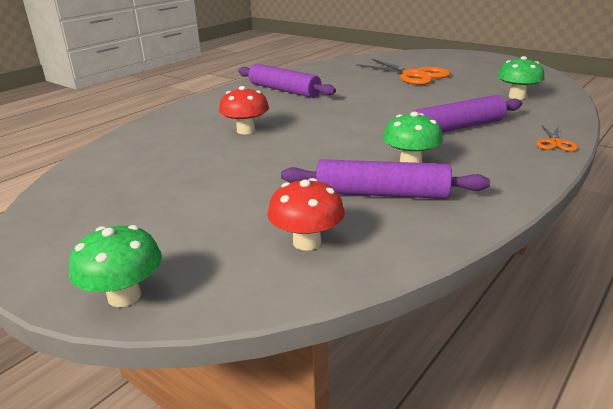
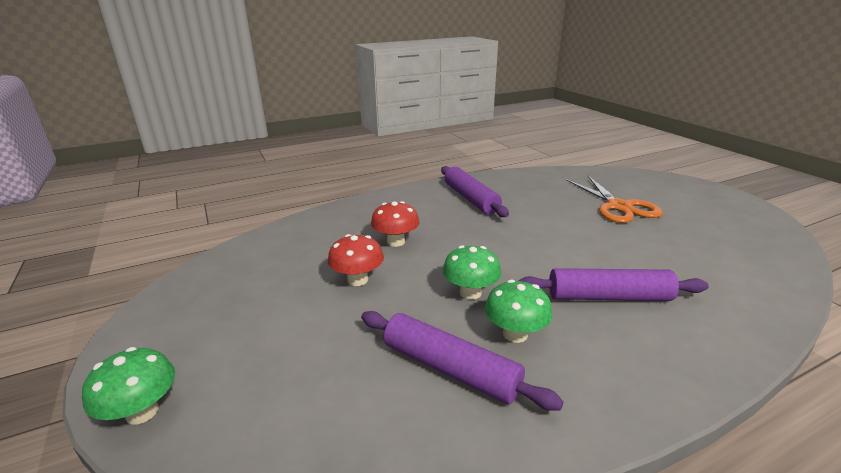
camera: 25 degrees right, 0 degrees up
(307, 242) = (327, 409): red mushroom -> red mushroom (357, 280)
(517, 97) = (723, 268): green mushroom -> green mushroom (470, 293)
(555, 143) = (718, 359): orange scissors -> none

